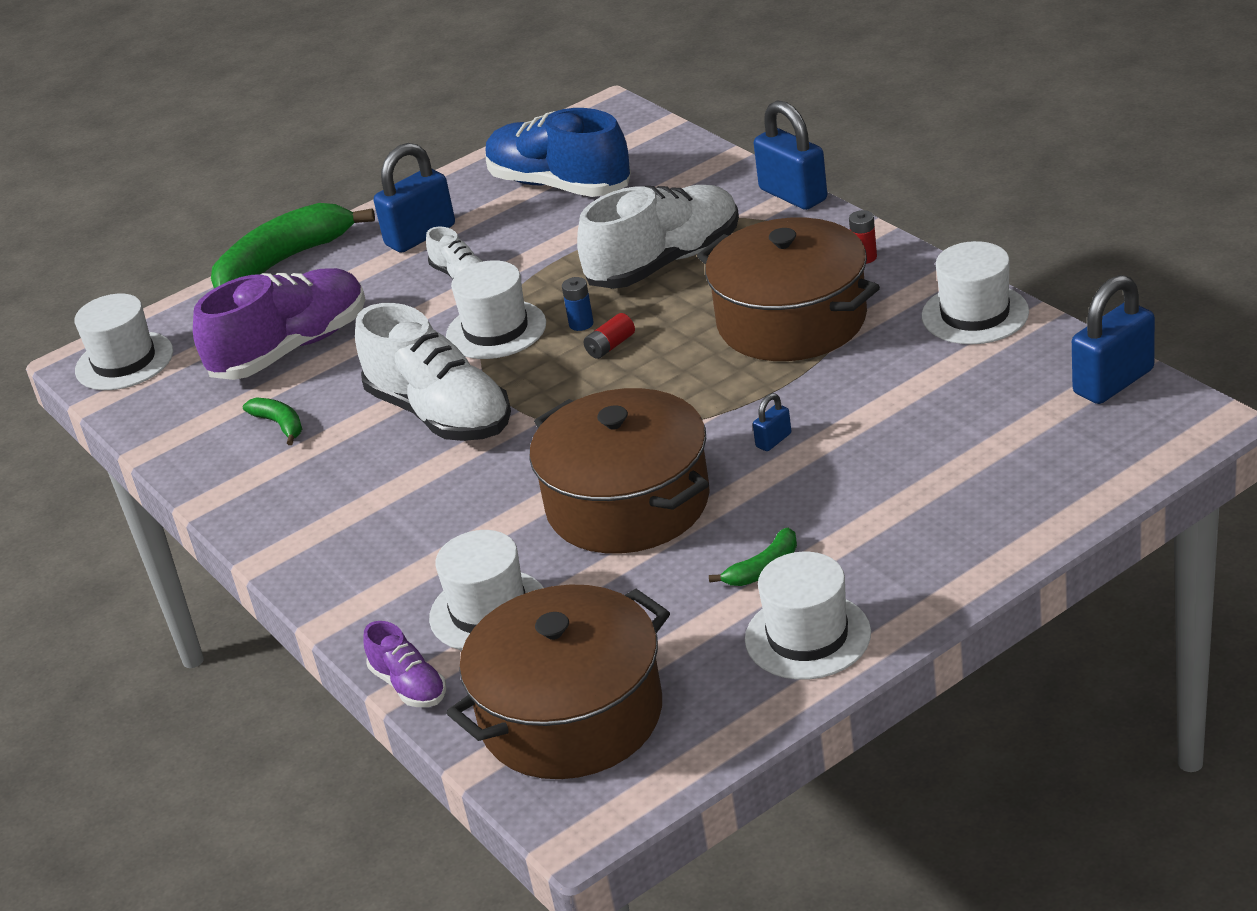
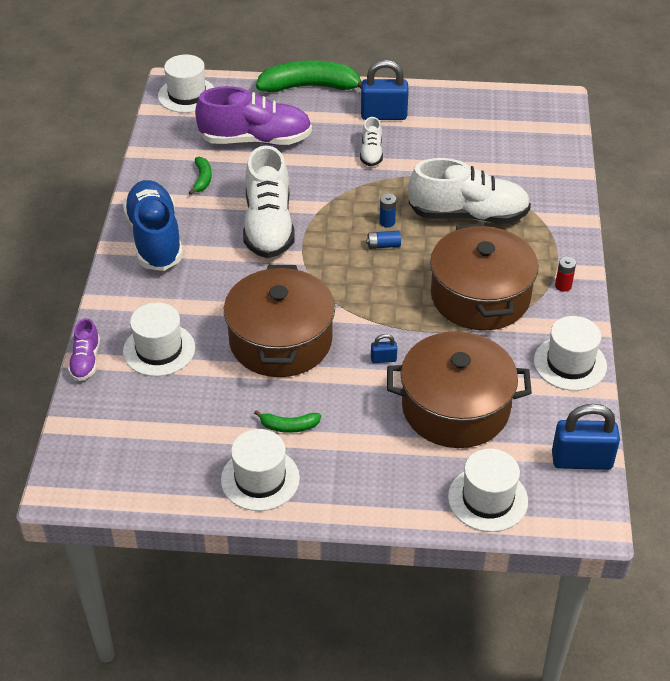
camera: 35 degrees right, 10 degrees up
(496, 330) = (348, 196): white hat -> white hat (487, 499)
(560, 185) = (480, 131): blue shoe -> blue shoe (155, 239)
(571, 716) = (122, 433): brown pot -> brown pot (455, 408)
(610, 346) = (383, 245): red battery -> blue battery
(793, 195) = (579, 220): blue padlock -> none

